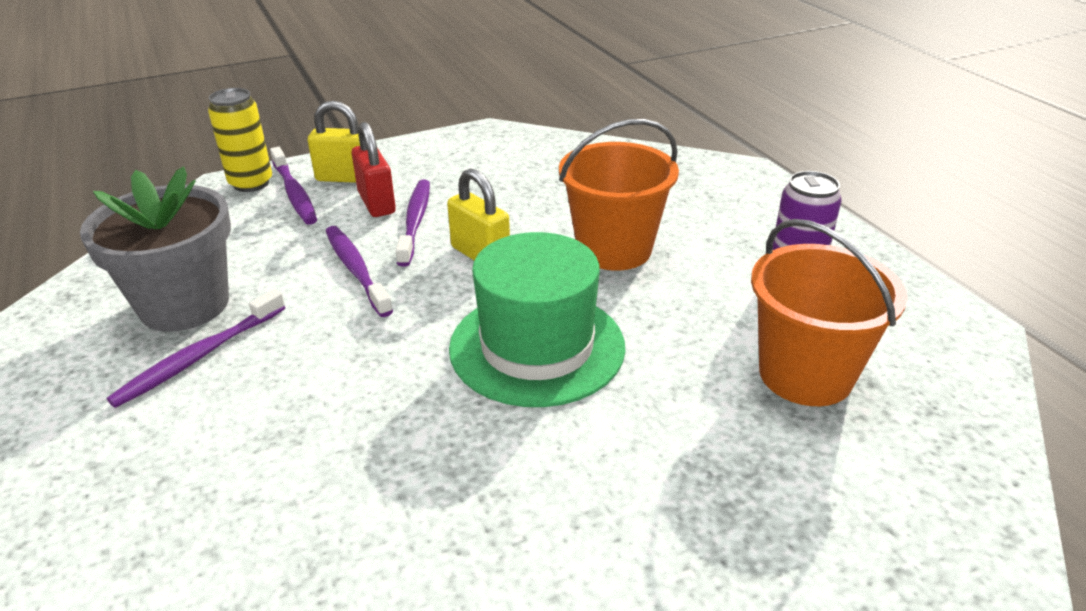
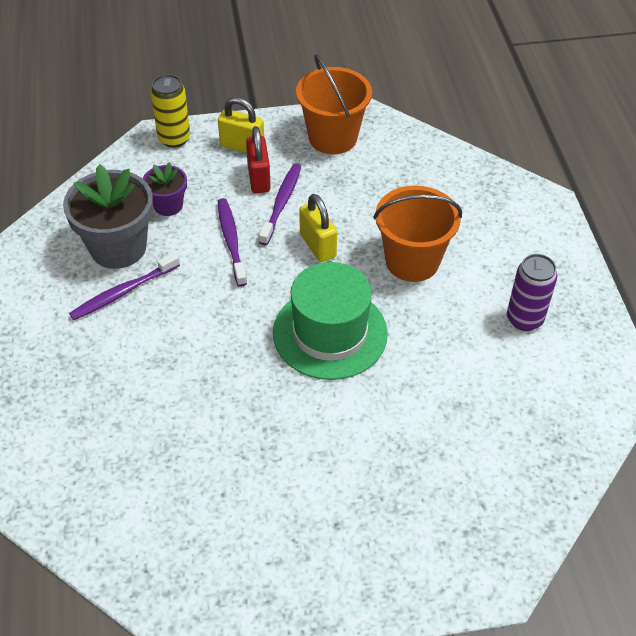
camera: 15 degrees right, 15 degrees up
(254, 248) = (168, 205): none -> purple flower pot
(294, 193) = (203, 155): purple toothbrush -> none
(805, 374) = (491, 394): orange bucket -> orange bucket (332, 137)

